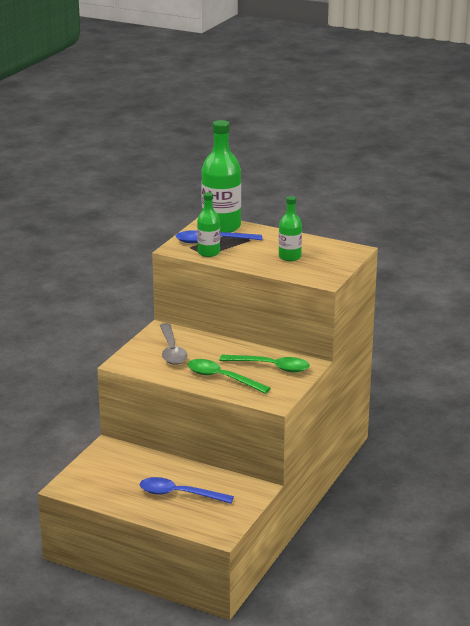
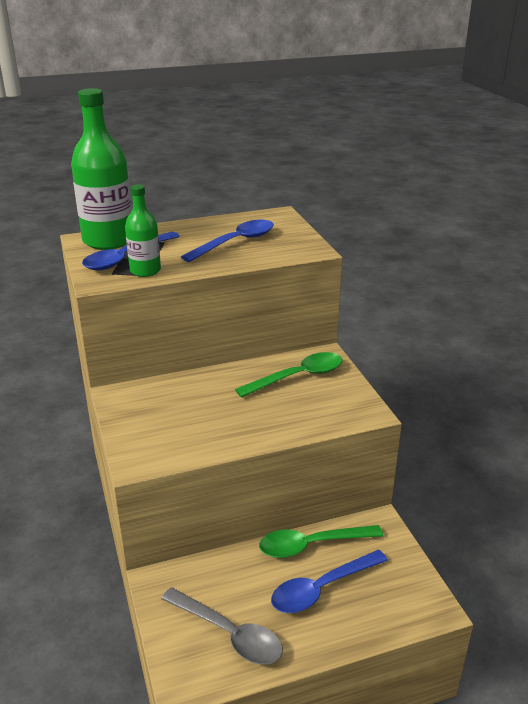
camera: 45 degrees left, 5 degrees up
(171, 351) = (170, 414): grey spoon -> grey spoon (229, 634)
(222, 378) = (275, 416): green spoon -> green spoon (312, 545)
(289, 257) = (235, 242): green bottle -> blue spoon

